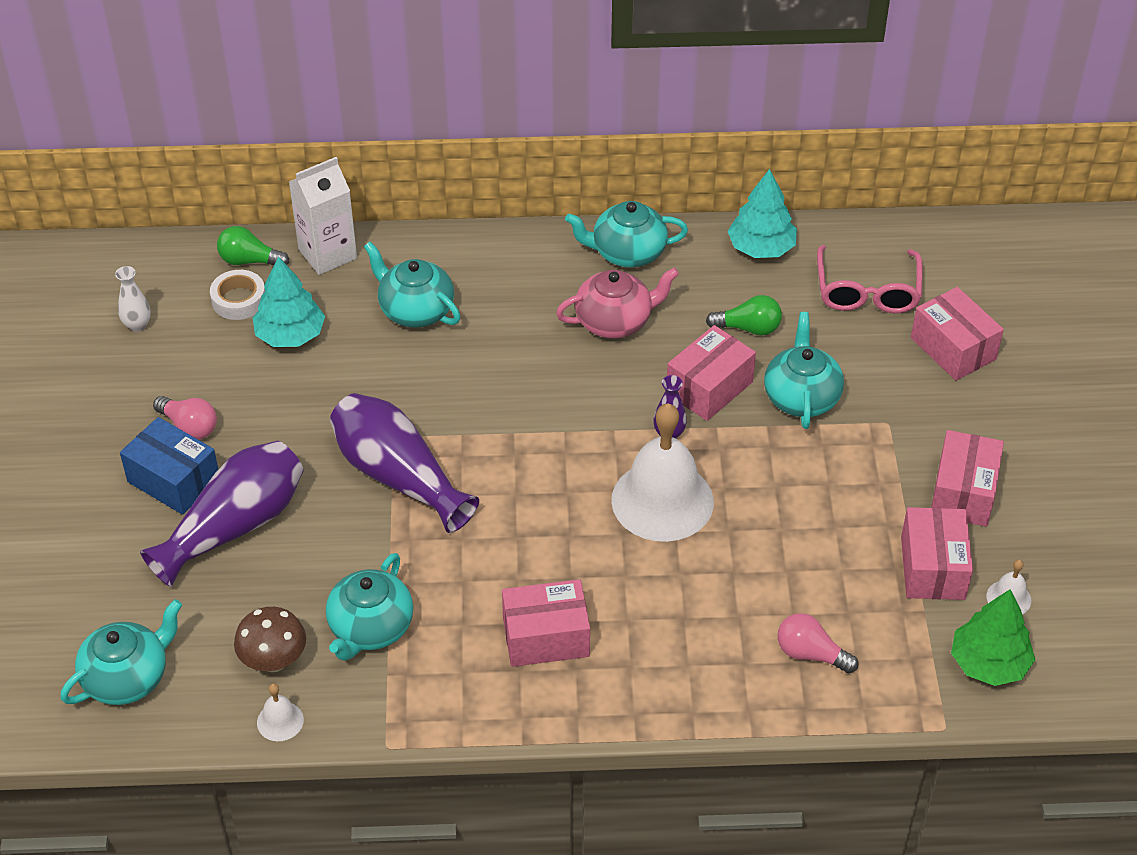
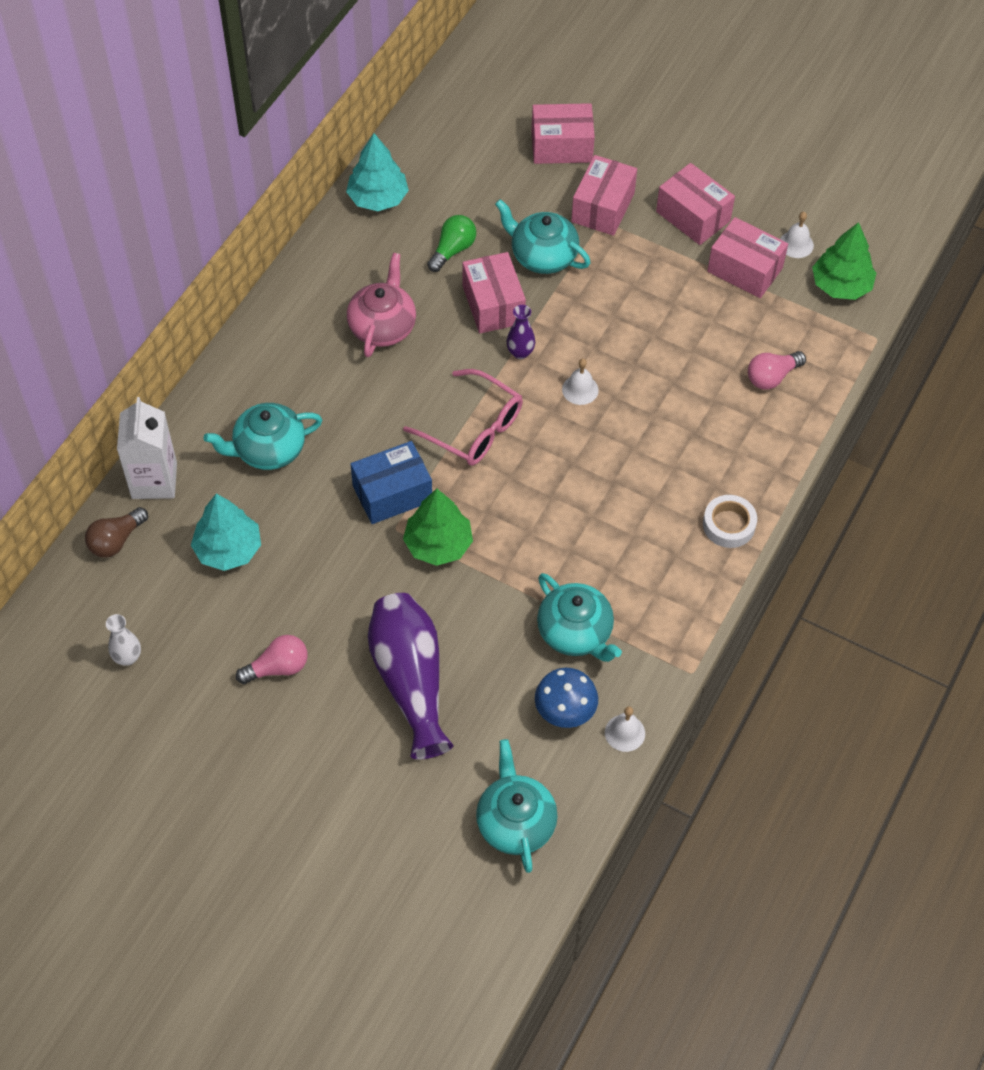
camera: 60 degrees left, 10 degrees up
(174, 480) = (329, 704): blue box -> blue box (392, 493)
(239, 300) = (157, 569): white tape -> white tape (729, 525)
(249, 261) = (116, 540): green light bulb -> brown light bulb
(274, 661) = (565, 712): brown mushroom -> blue mushroom
(399, 476) = (438, 544): purple vase -> green tree
(546, 637) = (657, 524): pink box -> pink box (602, 207)
(627, 252) = (316, 281): turquoise teapot -> none
(662, 500) = (580, 389): white bell -> white bell, size x0.42
(867, 291) = (470, 162): pink glasses -> pink glasses (473, 428)

